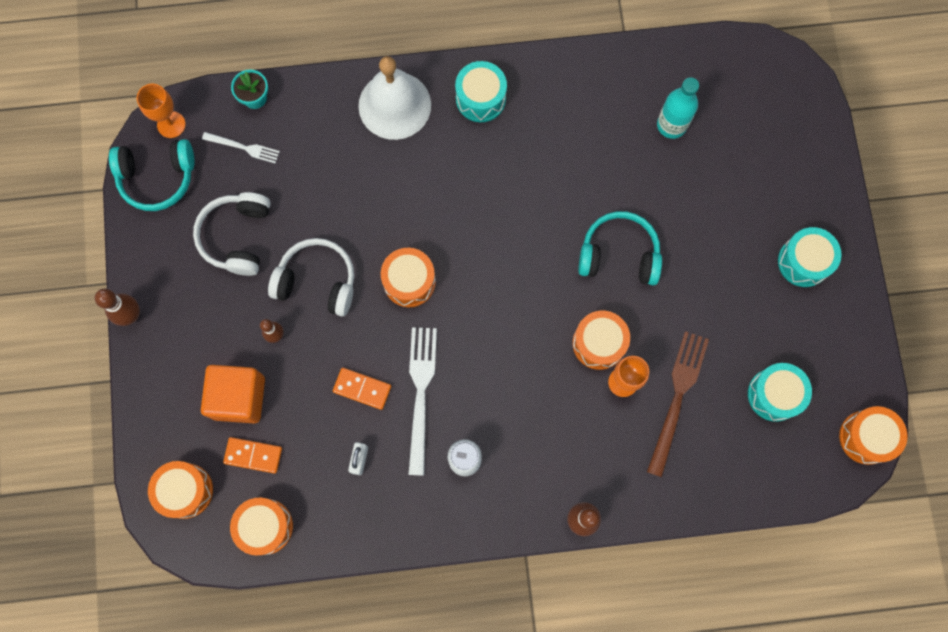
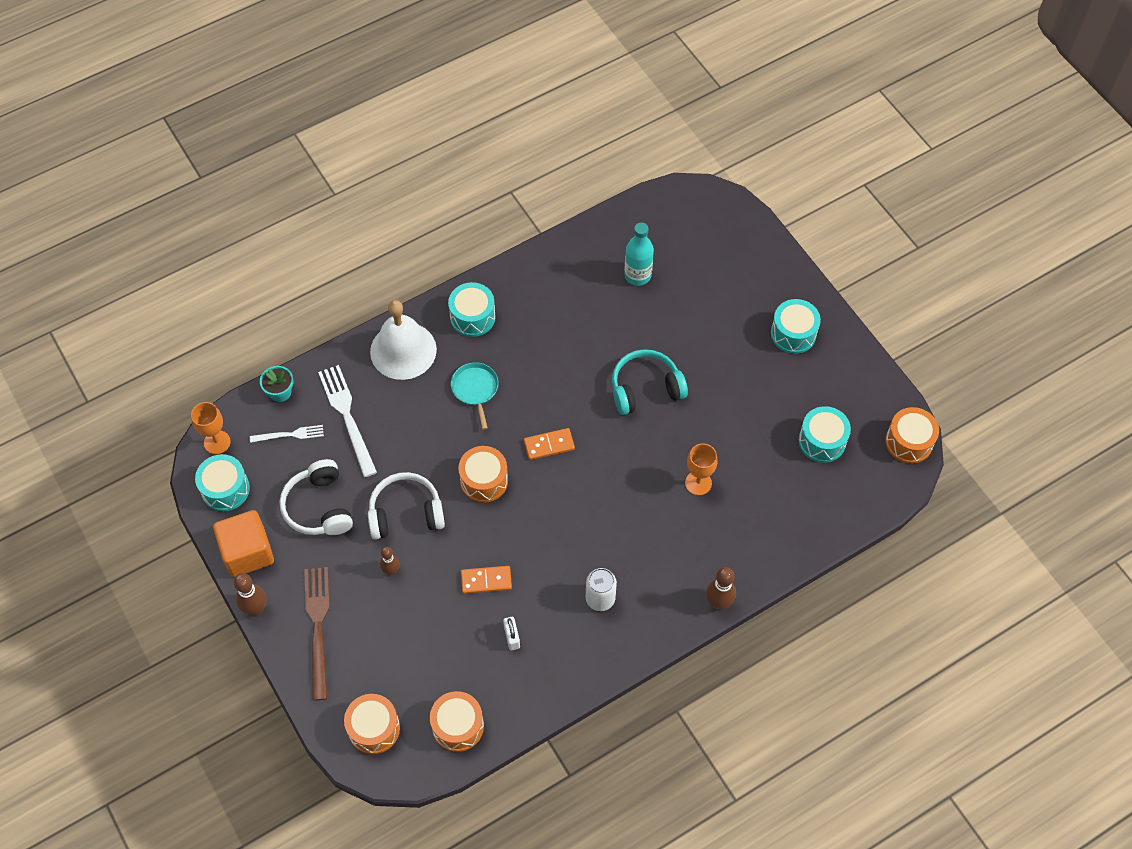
camera: 25 degrees left, 15 degrees down
(157, 178) = (225, 489): turquoise headphones -> turquoise drum
(239, 397) = (383, 633): orange cube -> orange cube (248, 552)
(253, 455) = (419, 674): orange domino -> orange domino (549, 445)
(421, 393) = (537, 563): white fork -> white fork (347, 416)
(446, 179) = (475, 389): none -> turquoise pan
(598, 343) = (663, 462): orange drum -> none
(677, 397) = (747, 476): brown fork -> brown fork (318, 627)

